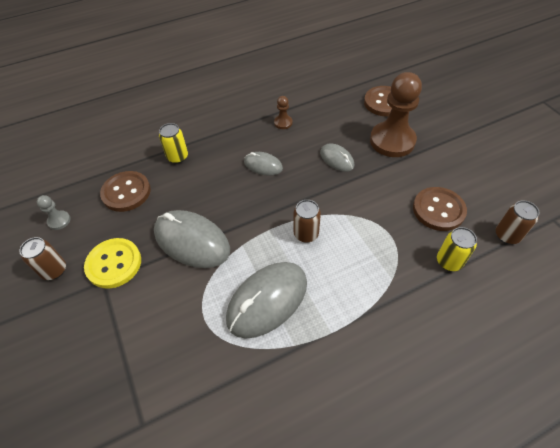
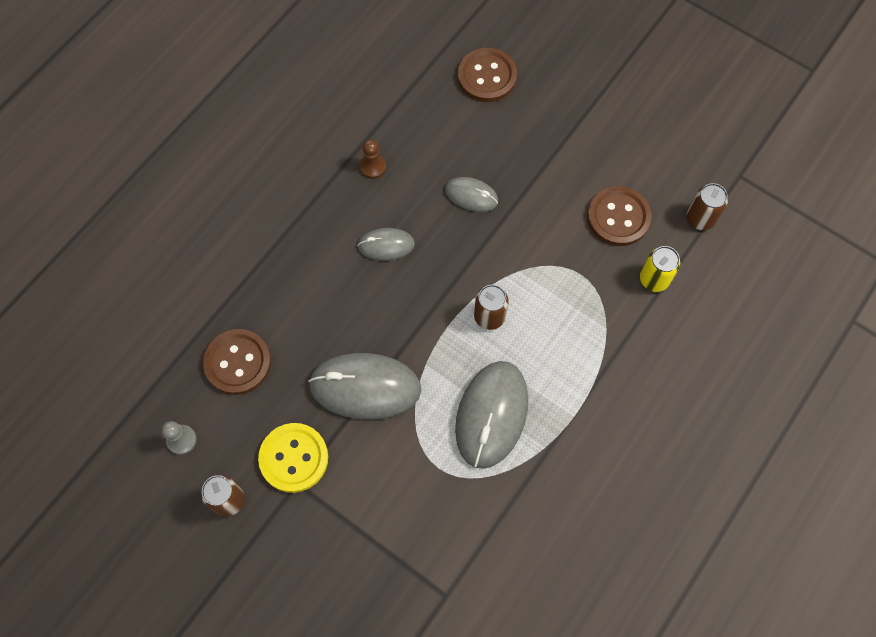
camera: 30 degrees left, 15 degrees up
(177, 157) = (267, 282): yellow can -> none
(392, 141) = (524, 138): brown pawn -> none

